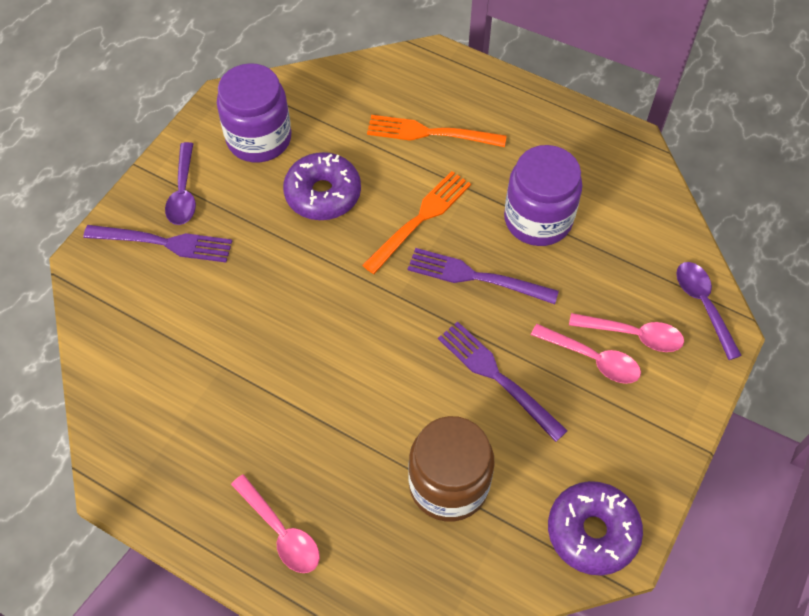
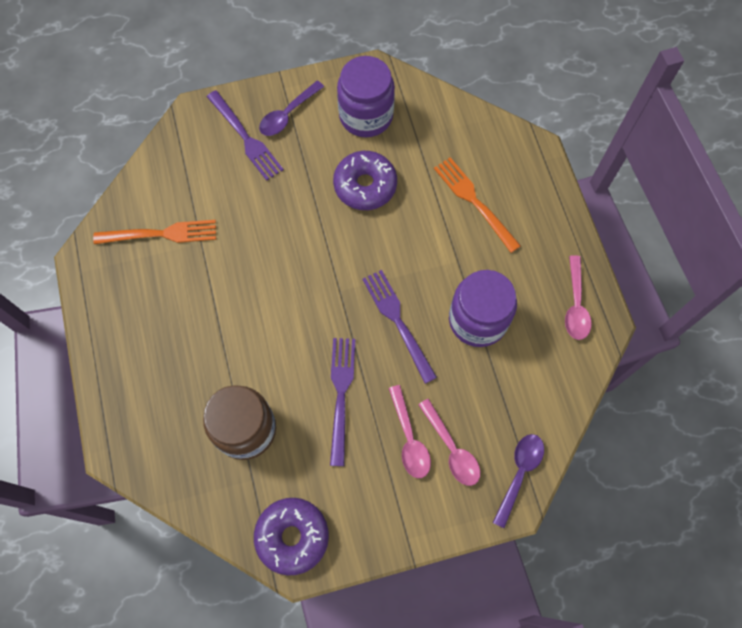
camera: 45 degrees right, 10 degrees up
(281, 532) = (134, 367): pink spoon -> pink spoon (575, 305)
(420, 219) = (405, 253): orange fork -> orange fork (161, 234)

